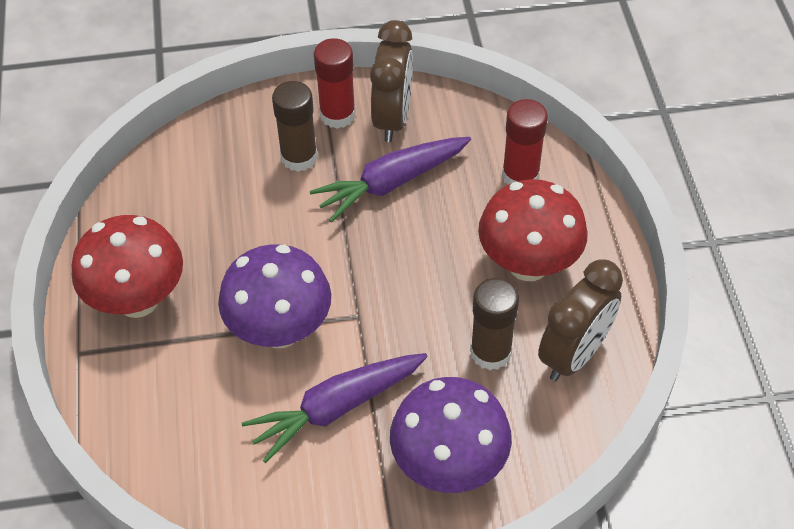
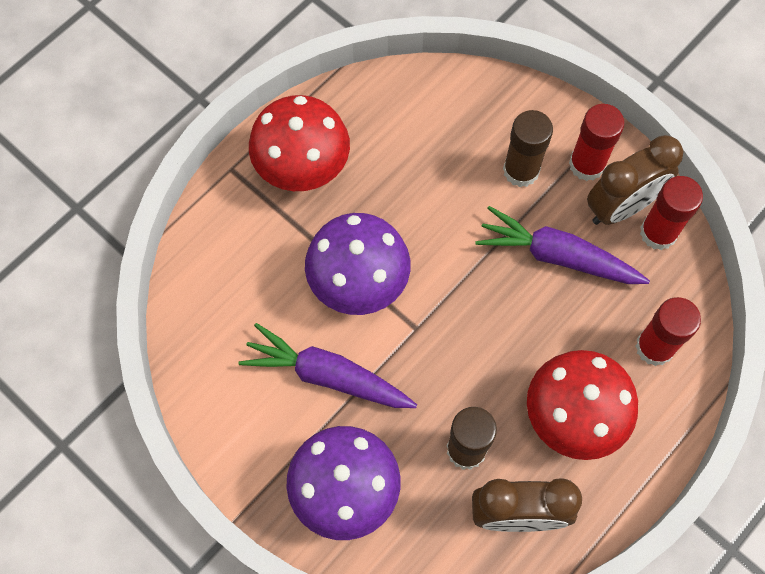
camera: 50 degrees right, 15 degrees up
(435, 111) = (658, 233): none -> red glue stick

